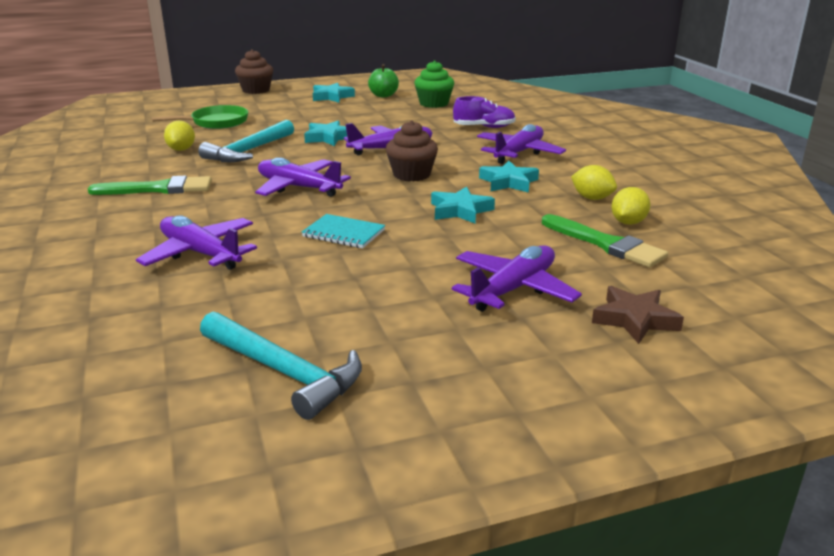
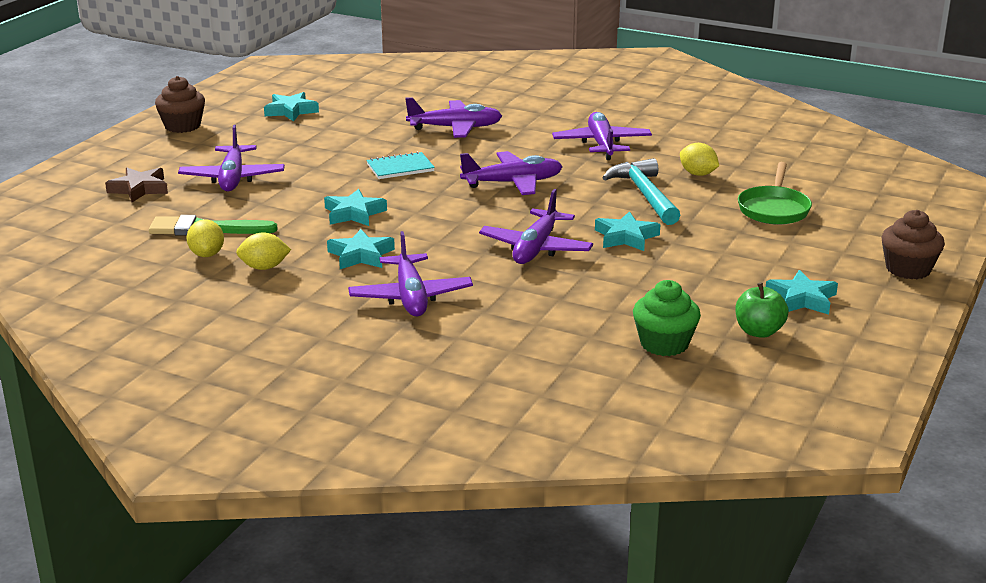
camera: 135 degrees right, 0 degrees up
(159, 189) = (601, 144): green brush -> purple plane
(284, 372) = (291, 111): turquoise hammer -> turquoise star
(411, 175) = (456, 229): brown cupcake -> brown cupcake (182, 126)
(484, 127) = (517, 323): purple shoe -> none

